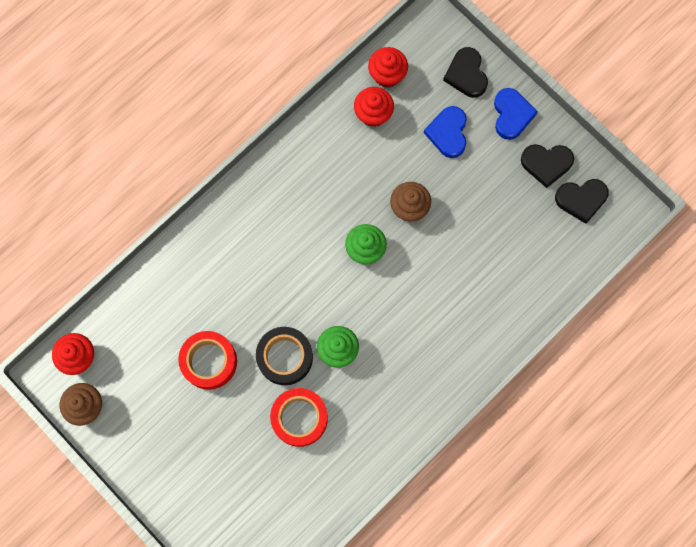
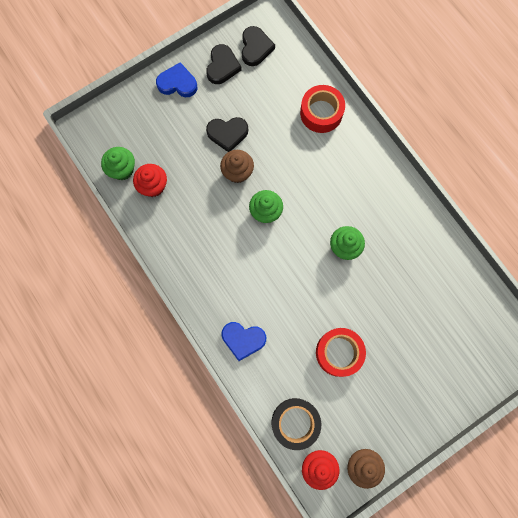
camera: 80 degrees left, 0 degrees up
(285, 357) = (344, 290): black tape -> black tape (295, 422)
(299, 418) = (395, 286): red tape -> red tape (321, 113)
(387, 75) = (122, 169): red cupcake -> green cupcake
(448, 133) = (182, 132): blue heart -> blue heart (243, 340)
(466, 74) = (136, 110): black heart -> black heart (227, 134)

